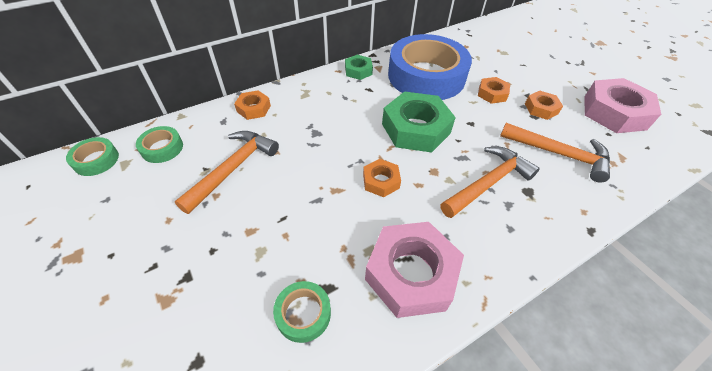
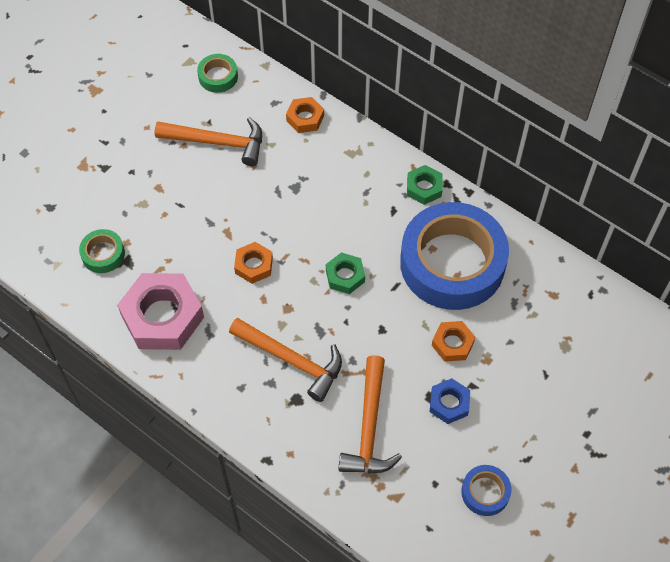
camera: 70 degrees right, 10 degrees up
(96, 160) = (184, 40): green tape -> none
(415, 128) = (345, 276): green nut -> green nut, size x0.51
(541, 108) = (449, 403): orange nut -> blue nut
(614, 112) = (485, 492): pink nut -> blue tape

